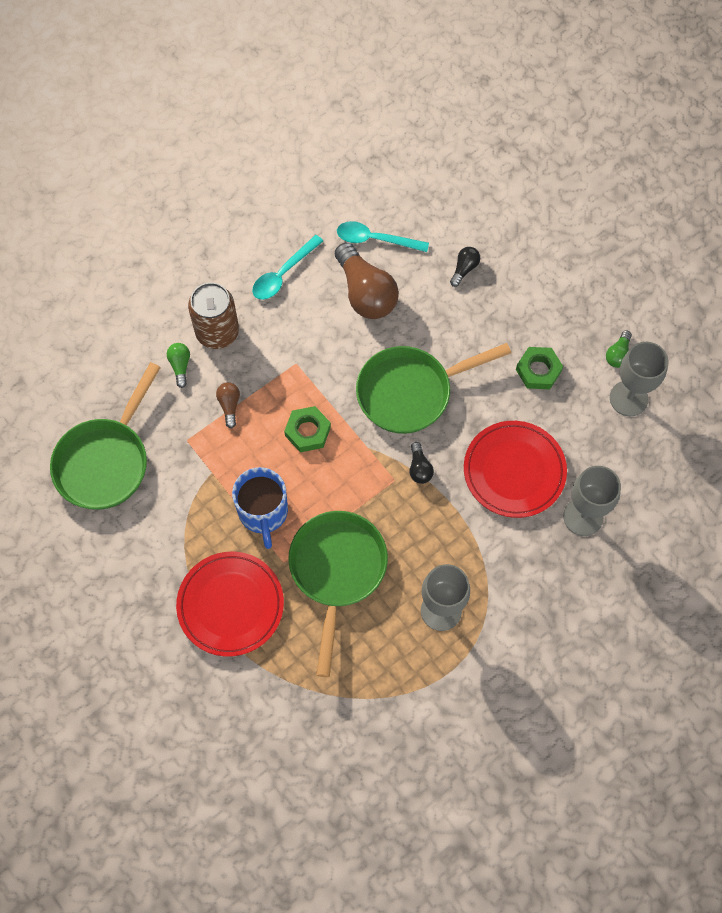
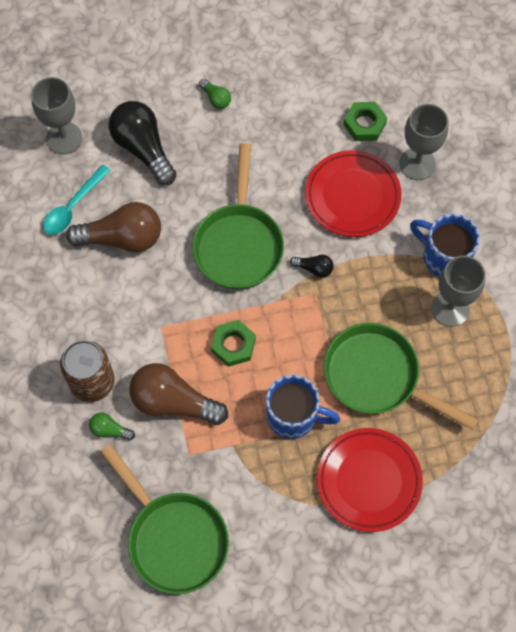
camera: 65 degrees left, 0 degrees up
(229, 405) = (173, 402): brown light bulb -> brown light bulb, size x2.17
(283, 274) = (64, 299): turquoise spoon -> none
(464, 269) = (143, 148): black light bulb -> black light bulb, size x2.17
(494, 582) = (444, 256): none -> blue mug
(538, 370) = (270, 136): green nut -> green nut (364, 124)
(618, 354) = (287, 70): green light bulb -> green light bulb (216, 99)
(628, 398) = (330, 81): grey goblet -> grey goblet (64, 138)

